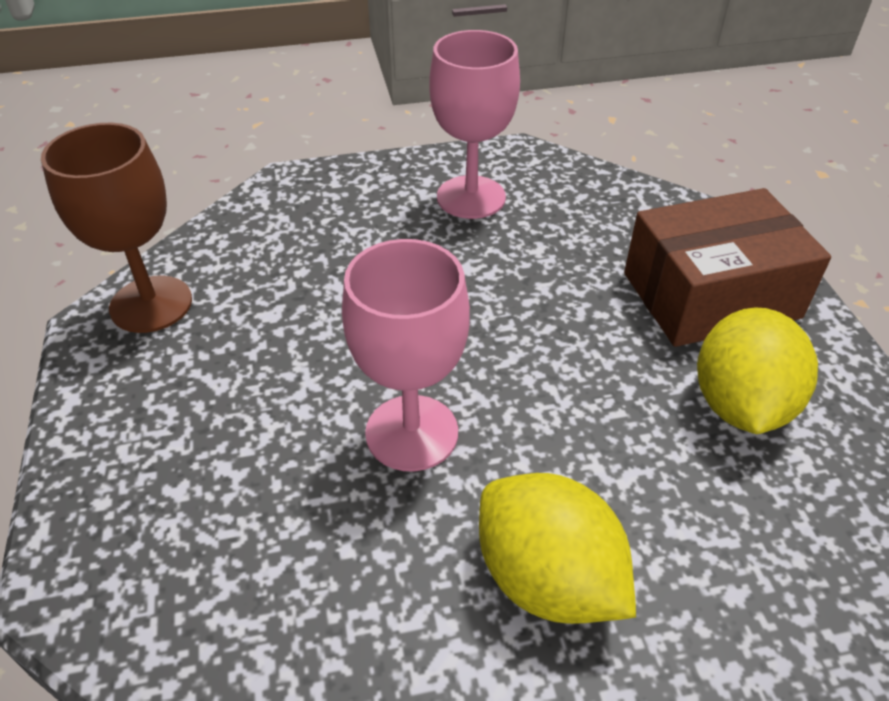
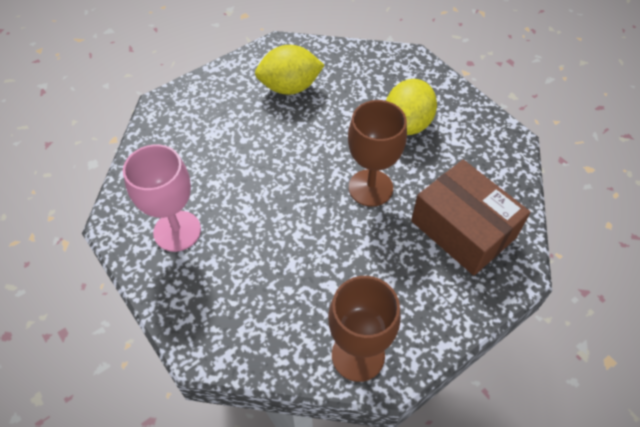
camera: 115 degrees left, 10 degrees up
(412, 433) = (370, 188): pink goblet -> brown goblet
(710, 295) = (222, 107): brown box -> brown box (463, 229)

